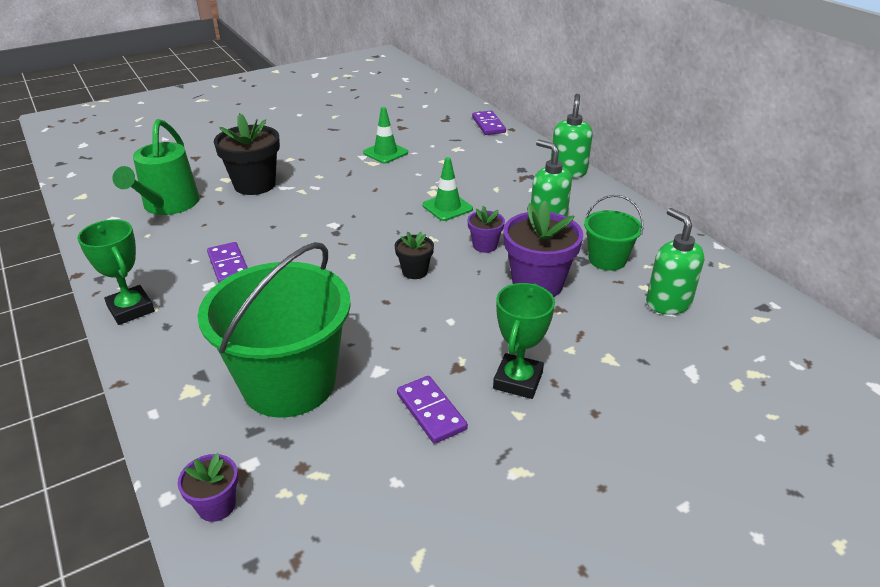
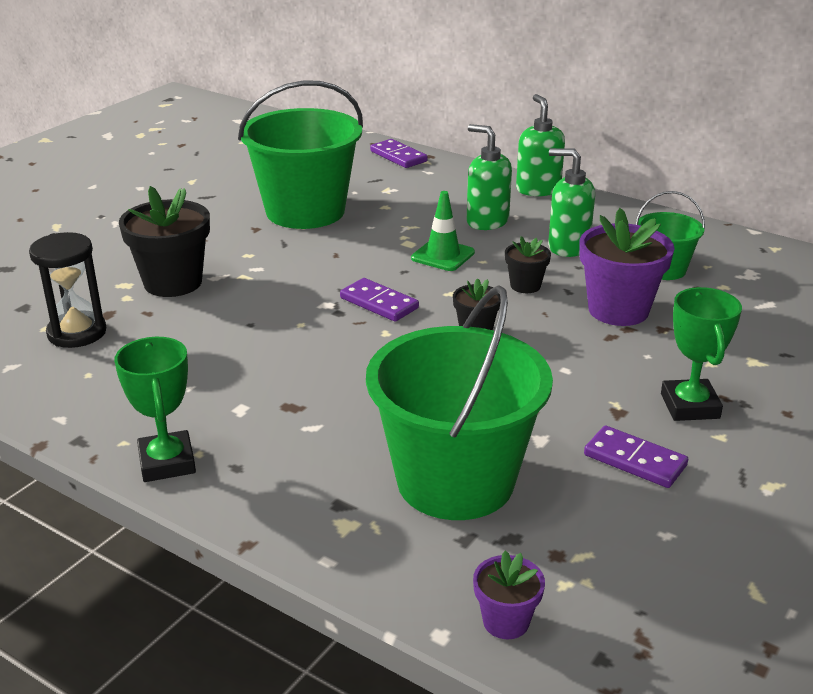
camera: 25 degrees left, 5 degrees down
(131, 309) = (167, 462): green trophy -> green trophy turned 45 degrees clockwise
(168, 205) = (77, 333): green watering can -> black hourglass
(229, 266) = (243, 381): purple domino -> purple domino (379, 303)
(385, 153) = (305, 211): green traffic cone -> green bucket
(485, 245) = (525, 286): purple flower pot -> black flower pot
(668, 303) = (759, 296): green soap dispenser -> green soap dispenser (487, 221)

